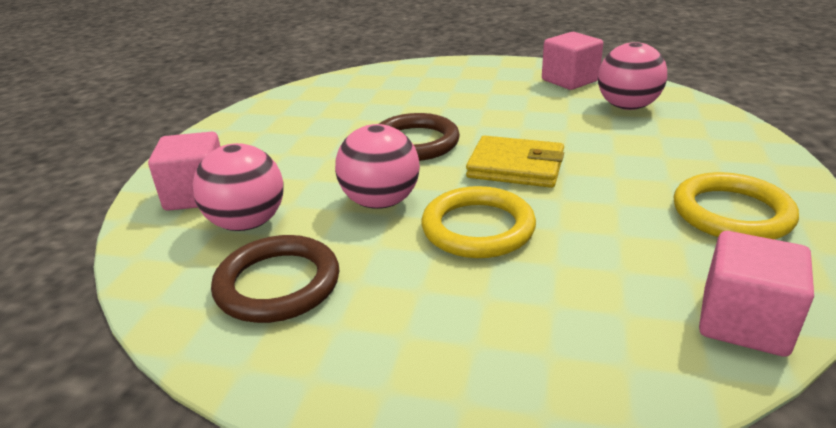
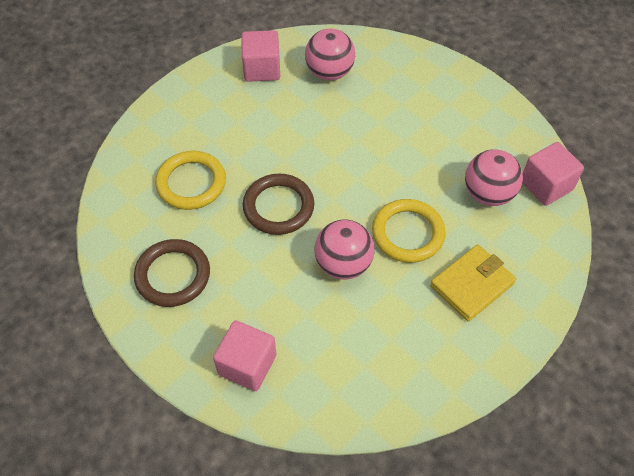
camera: 60 degrees left, 25 degrees up
(247, 223) = (313, 346): pink ball -> pink ball (488, 194)
(278, 284) = (393, 352): brown ring -> brown ring (173, 275)
(516, 167) = (356, 176): yellow wallet -> yellow wallet (472, 284)
(731, 213) = (474, 124): yellow ring -> yellow ring (191, 183)

